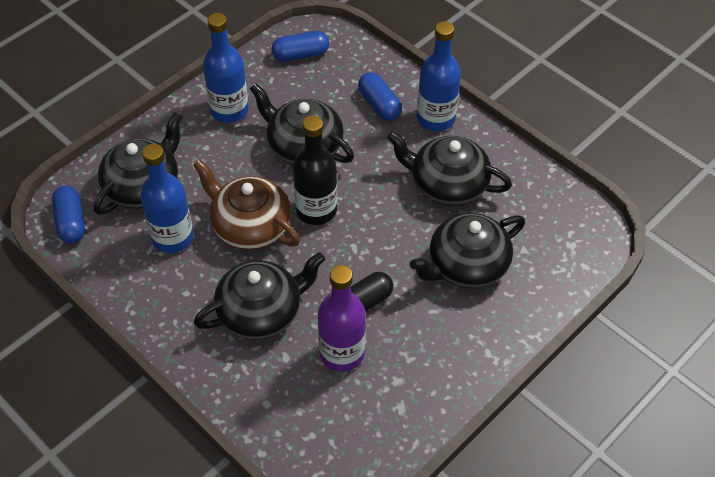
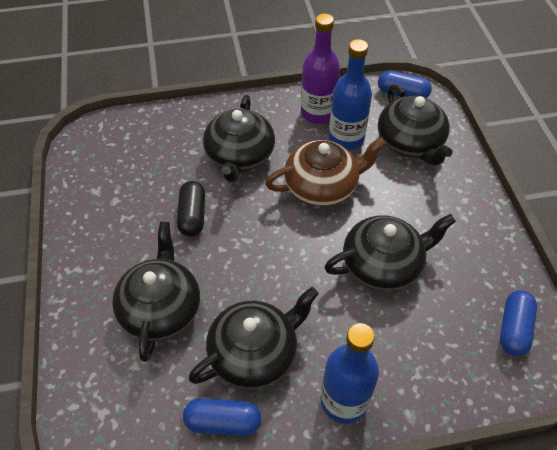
camera: 125 degrees right, 0 degrees up
(229, 110) = (464, 232): blue bottle -> none
(316, 210) = (304, 235): black bottle -> none
(342, 353) = (165, 182): purple bottle -> purple bottle (317, 113)
(379, 104) = (397, 359): blue capsule -> blue capsule (223, 422)

